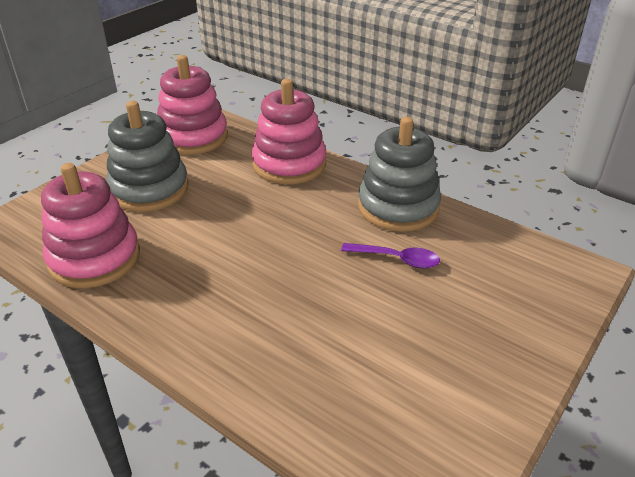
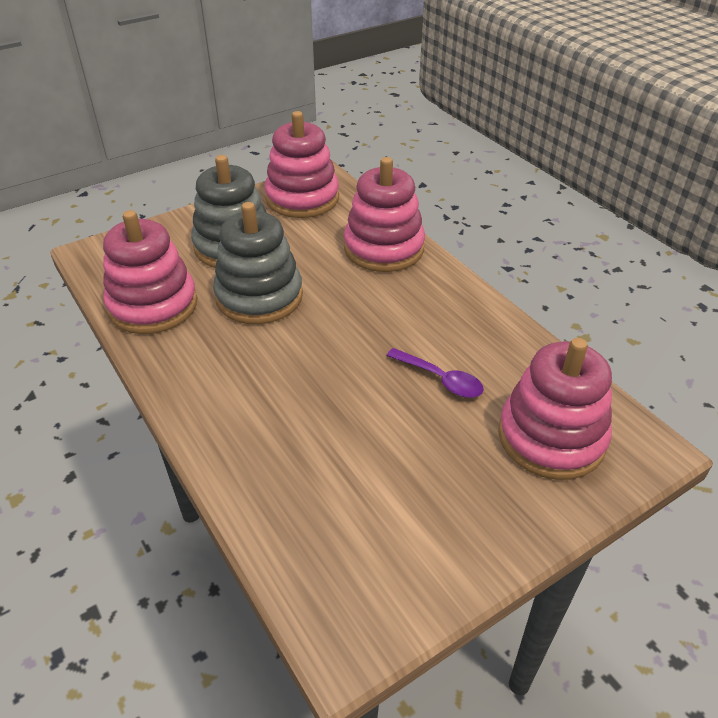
camera: 20 degrees right, 5 degrees up
(398, 207) = (473, 322): grey stacking toy -> grey stacking toy (259, 296)
(511, 283) = (551, 437): none -> pink stacking toy

